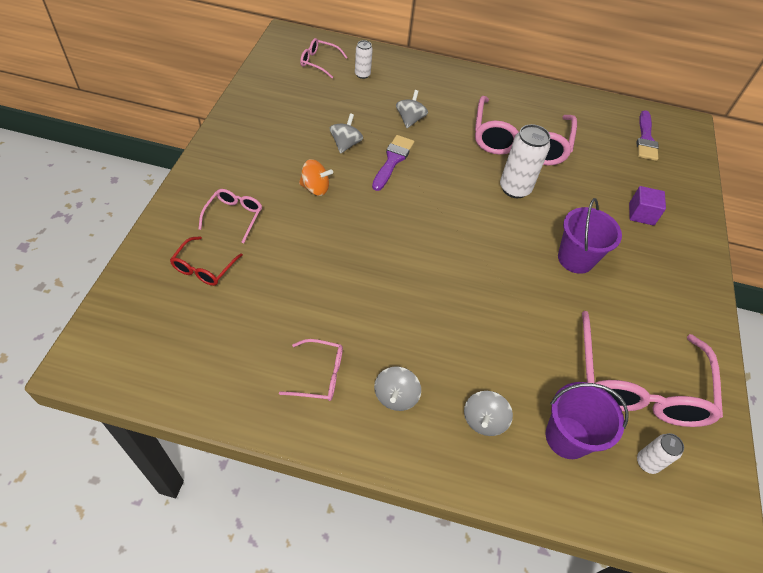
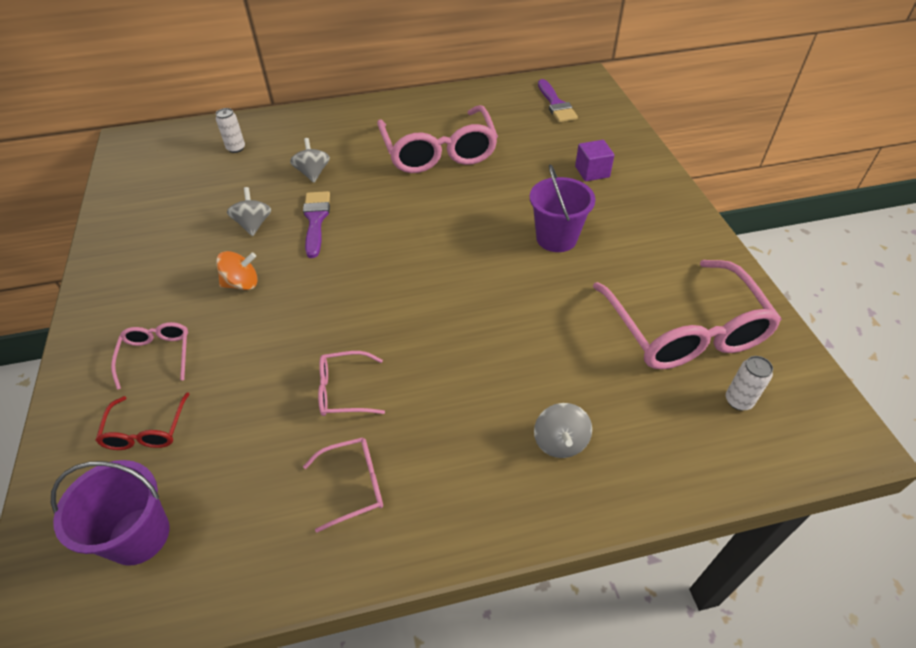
camera: 20 degrees left, 5 degrees down
(319, 62) = (179, 153): pink glasses -> pink glasses (344, 391)
(395, 396) = (453, 464): grey spinning top -> none
(514, 188) = (459, 197): white can -> none
(567, 437) = (651, 415): purple bucket -> purple bucket (139, 535)

